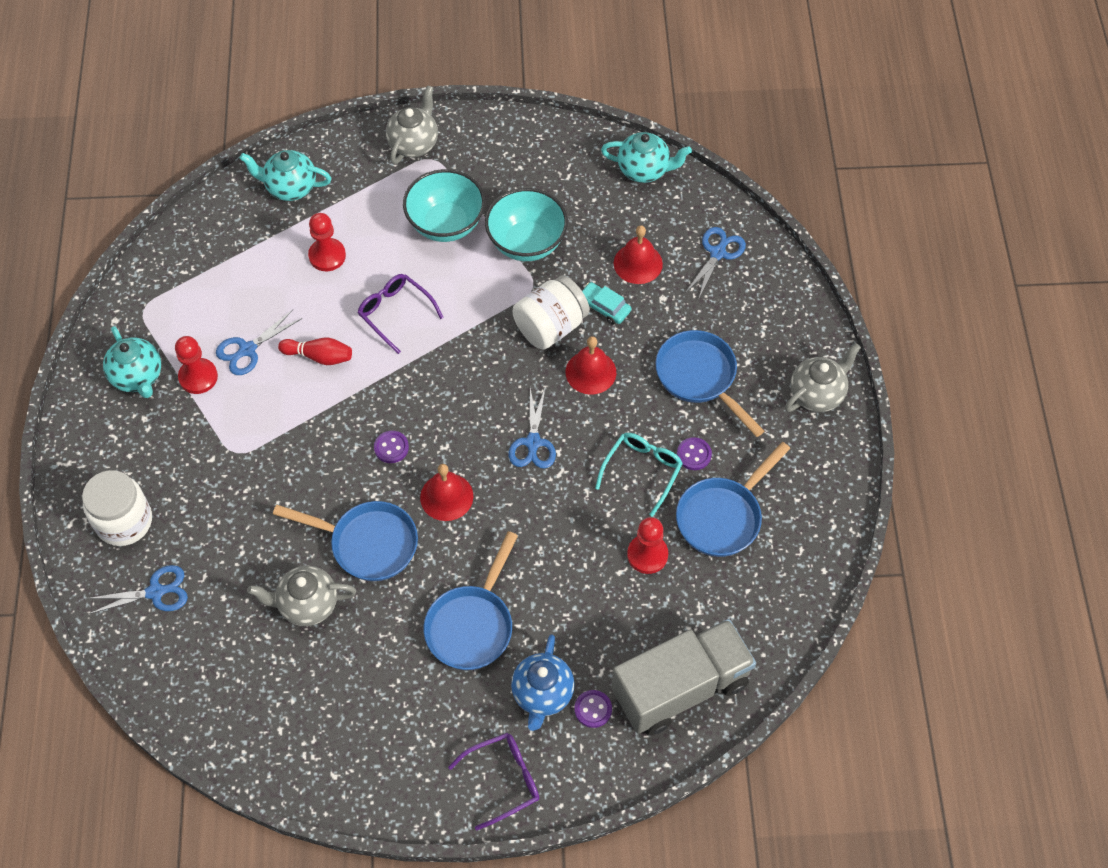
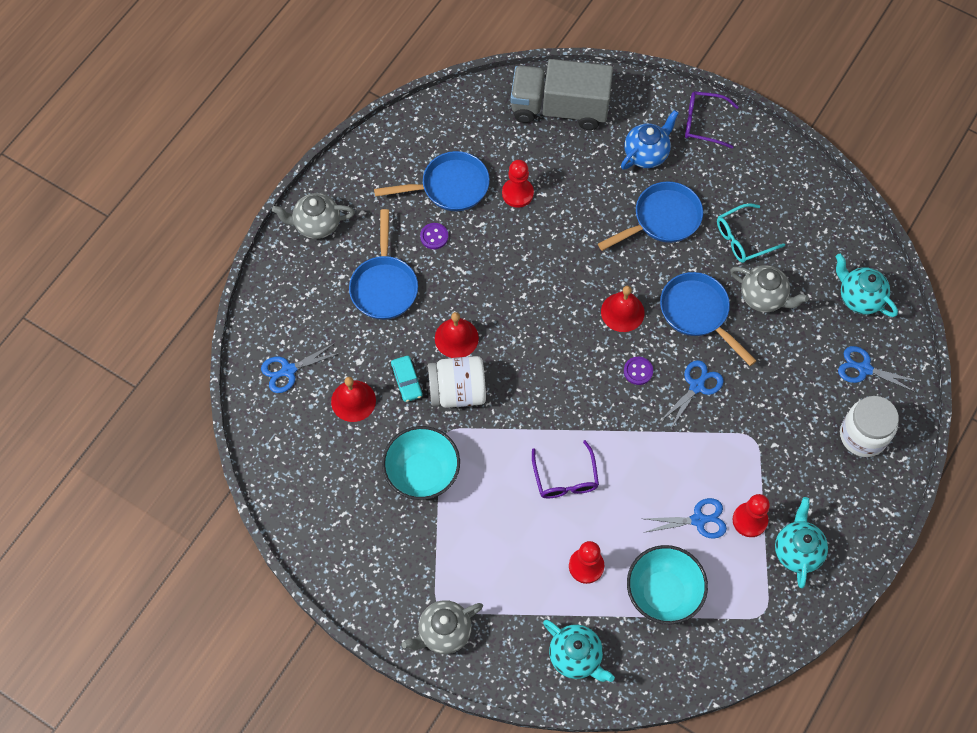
camera: 145 degrees left, 5 degrees up
(319, 356) = (646, 478): red bowling pin -> none
(446, 224) = (472, 533): turquoise bowl -> turquoise bowl (663, 593)
(533, 443) = (536, 312): blue scissors -> blue scissors (697, 386)
(593, 709) = (622, 128): purple button -> none
(642, 471) = (478, 247): turquoise glasses -> turquoise glasses (743, 238)
(644, 170) = (280, 479): turquoise teapot -> turquoise teapot (859, 298)

